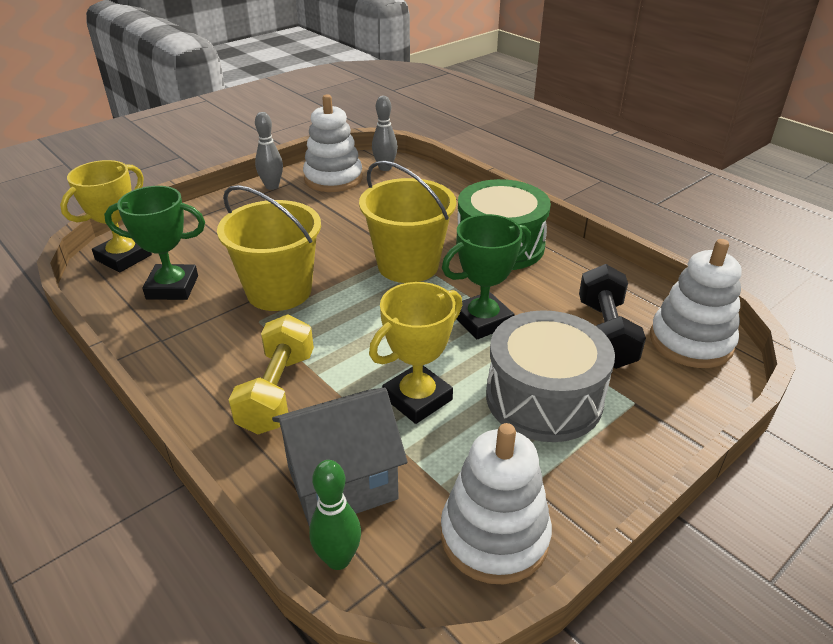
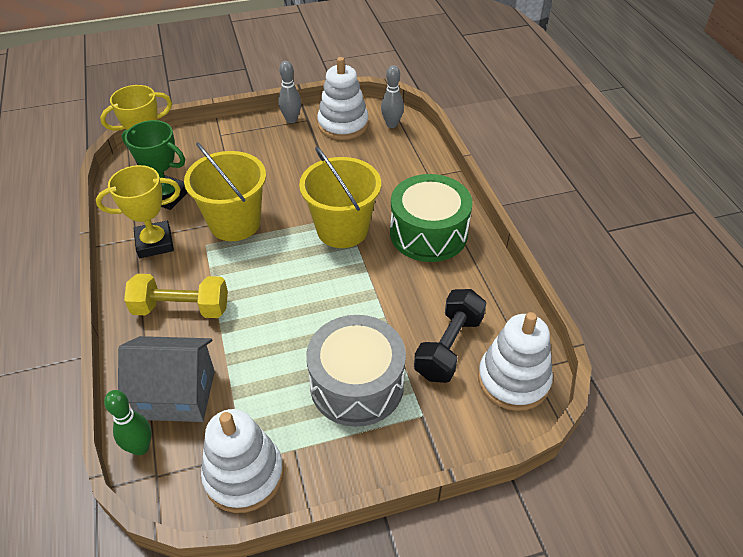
camera: 25 degrees right, 10 degrees up
(277, 392) = (181, 308): yellow dumbbell -> yellow dumbbell turned 60 degrees clockwise
(417, 398) = (268, 350): yellow trophy -> yellow trophy (155, 243)
(482, 321) = (362, 300): green trophy -> none

